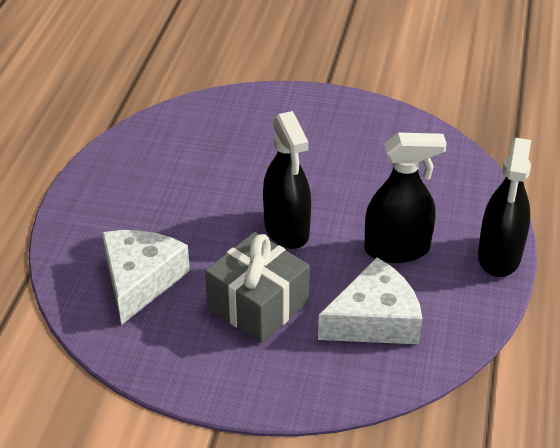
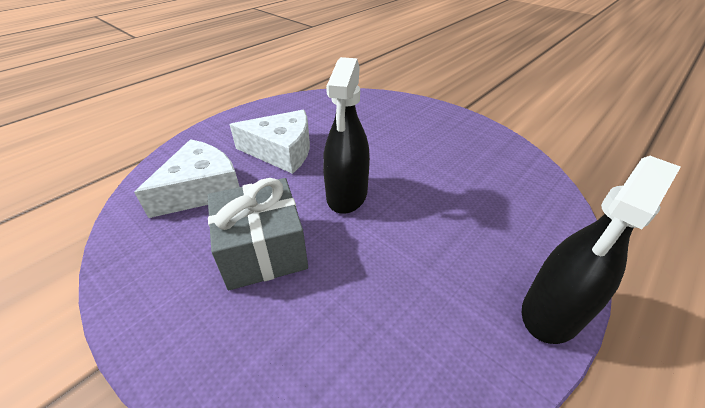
camera: 30 degrees right, 0 degrees up
(374, 320) = (356, 322): white cheese -> white cheese (281, 151)
(397, 249) = (435, 253): black spray bottle -> none

